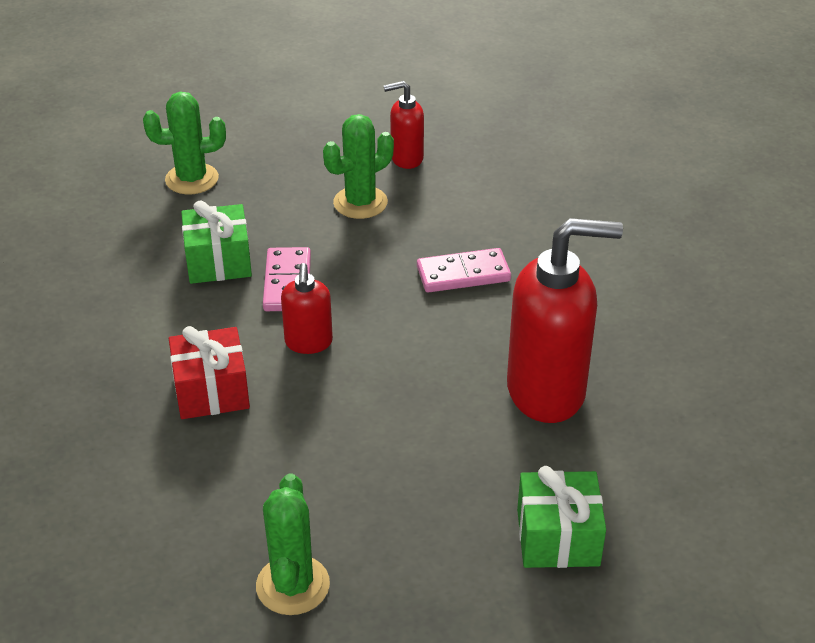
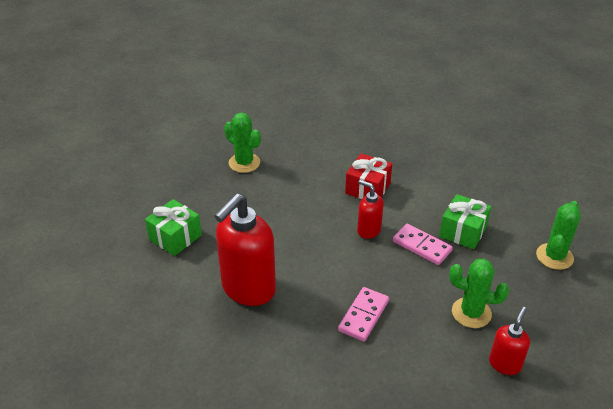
camera: 130 degrees right, 0 degrees up
(360, 203) = (471, 313): green cactus -> green cactus turned 75 degrees counterclockwise

